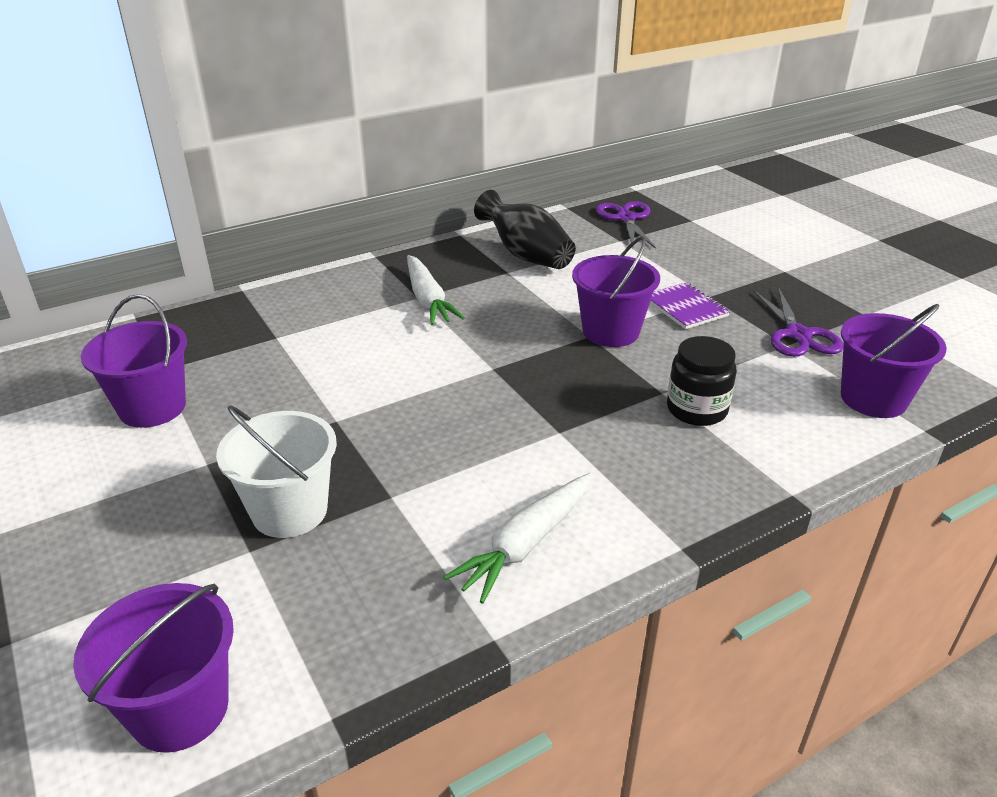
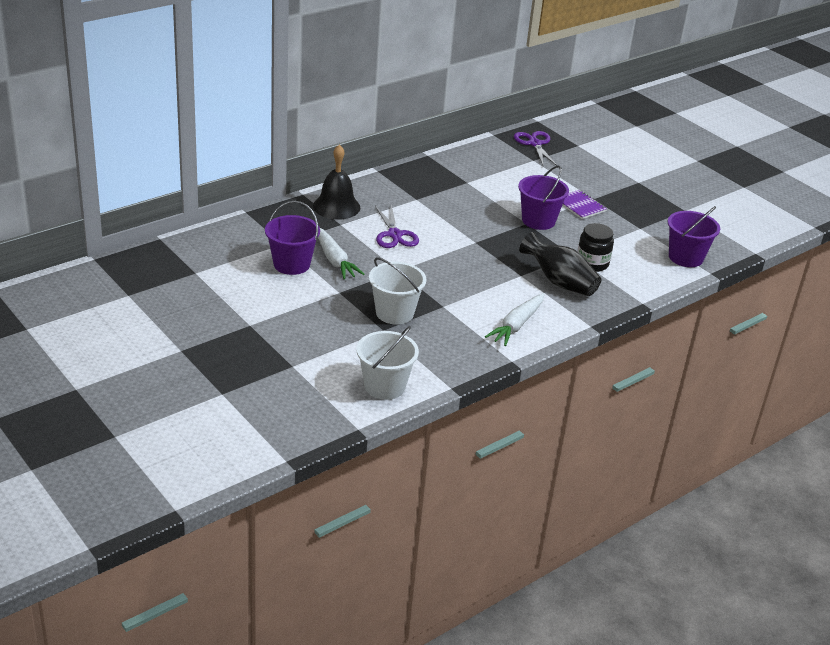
camera: 10 degrees left, 0 degrees up
(180, 709) = (384, 386): purple bucket -> white bucket
(284, 309) = (336, 206): none -> black bell
(428, 300) = (423, 200): white carrot -> white carrot (334, 259)
(526, 255) = (475, 171): black vase -> black vase (559, 282)
(798, 335) = (646, 222): purple scissors -> purple scissors (394, 235)

